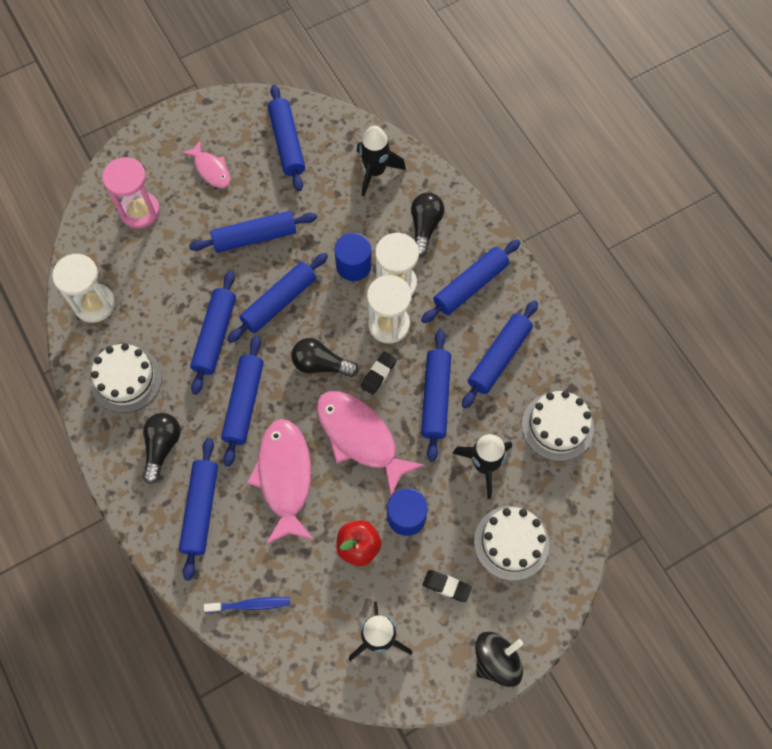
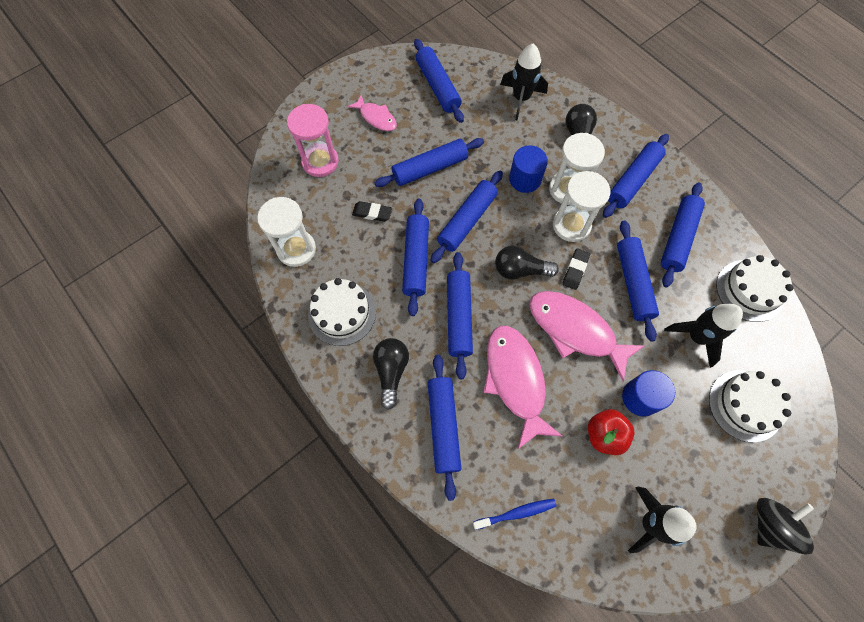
camera: 10 degrees left, 0 degrees up
(446, 586) = (699, 459): black eraser -> black eraser (372, 213)

